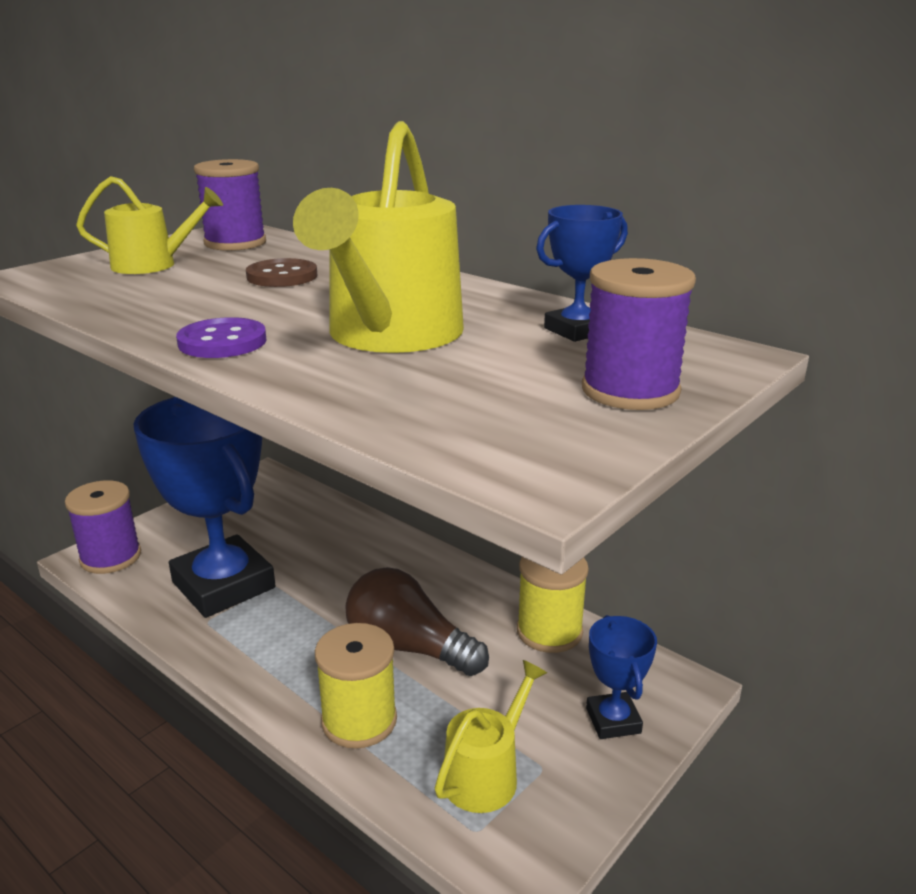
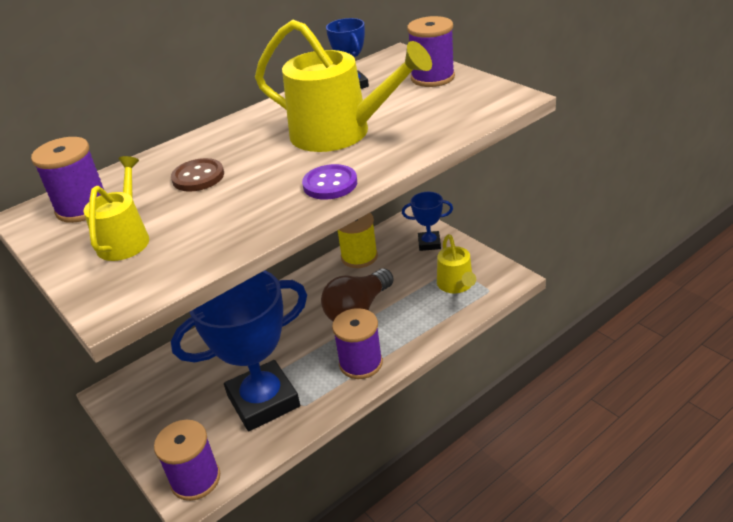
camera: 75 degrees left, 10 degrees up
(282, 666) = (361, 363): none -> purple spool
(359, 720) = (413, 329): yellow spool -> none
(486, 773) = (456, 285): yellow watering can -> yellow watering can turned 150 degrees counterclockwise

